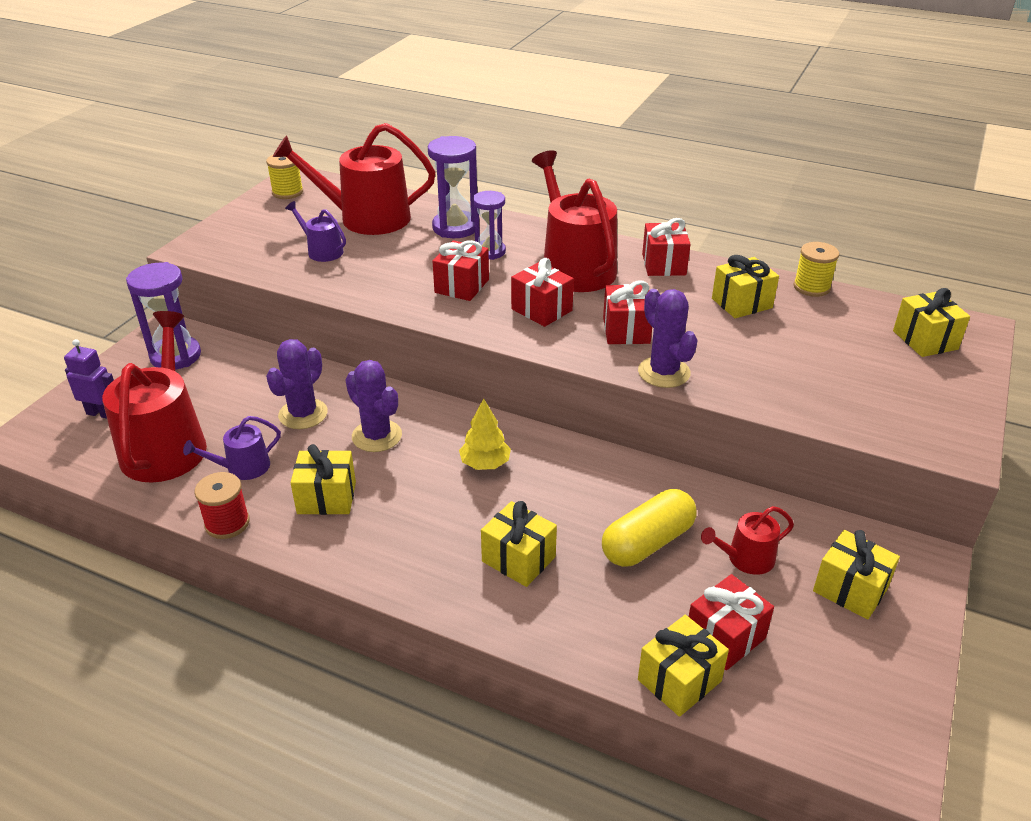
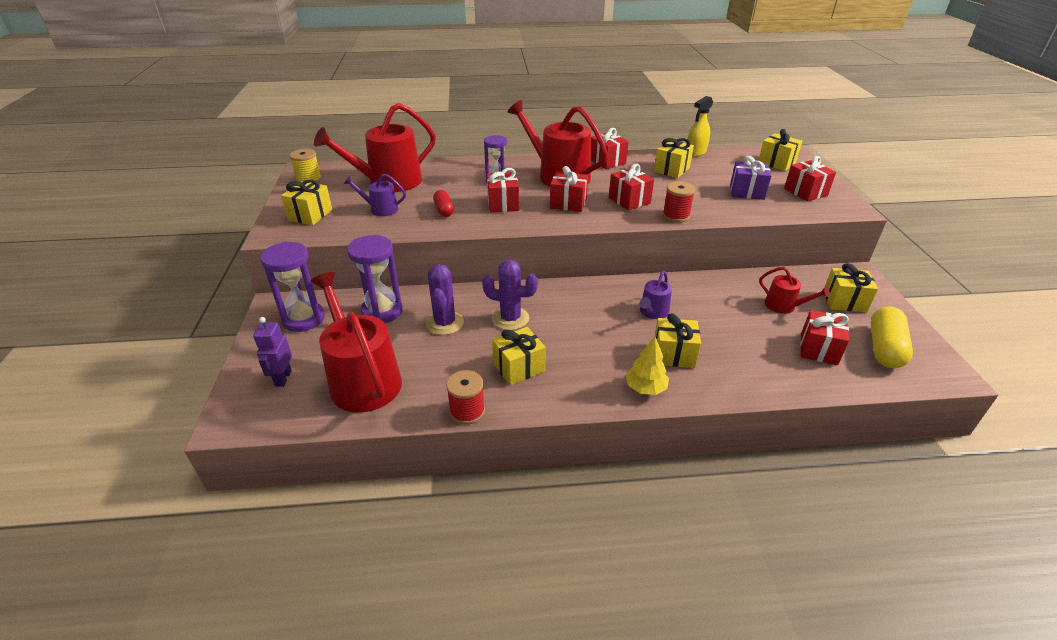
camera: 30 degrees left, 0 degrees up
(101, 413) = (283, 378): purple robot -> purple robot turned 75 degrees counterclockwise
(243, 468) = (438, 372): purple watering can -> purple watering can (652, 312)
(387, 273) = (444, 210): none -> red capsule
(455, 228) = (457, 173): purple hourglass -> purple hourglass (382, 311)
(485, 464) = (595, 310): yellow tree -> yellow tree (645, 388)
(647, 542) = (729, 317): yellow capsule -> yellow capsule (884, 348)
(664, 372) = (676, 216): purple cactus -> red spool
(679, 680) = (823, 381): yellow gift -> yellow gift (310, 215)
(745, 559) = (784, 306): red watering can -> red watering can turned 90 degrees counterclockwise
(811, 287) = (695, 153): yellow spool -> yellow spray bottle
(814, 371) = (747, 192): none -> purple gift
(912, 400) = (805, 192): none -> red gift

